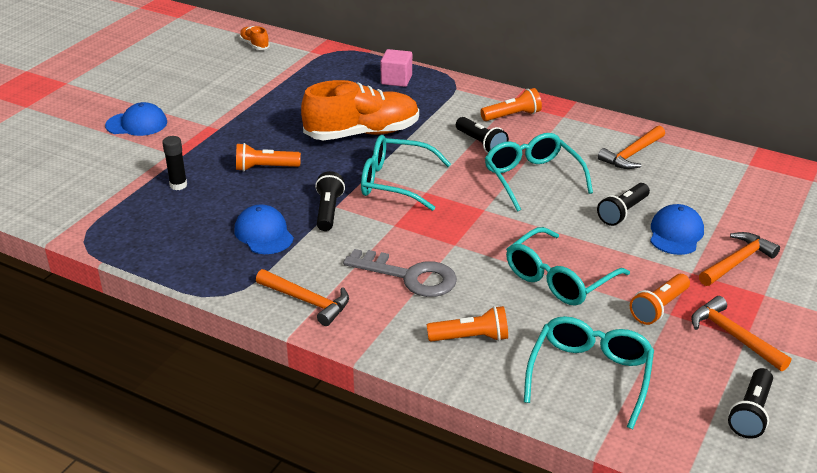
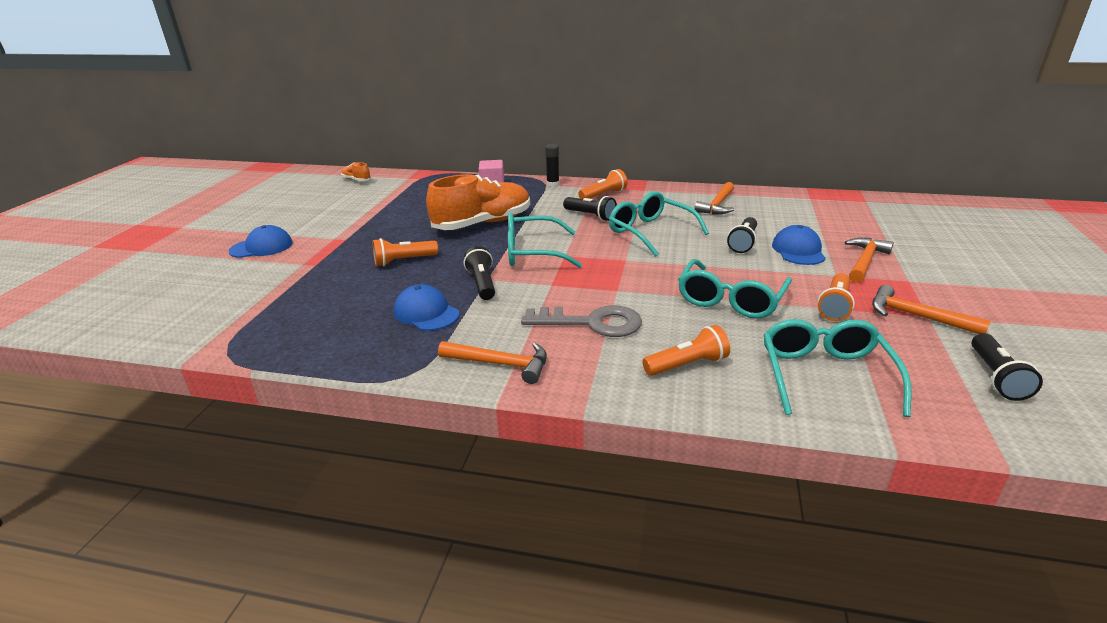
camera: 15 degrees left, 5 degrees down
(178, 185) = (320, 287): black glue stick -> black glue stick (553, 184)

